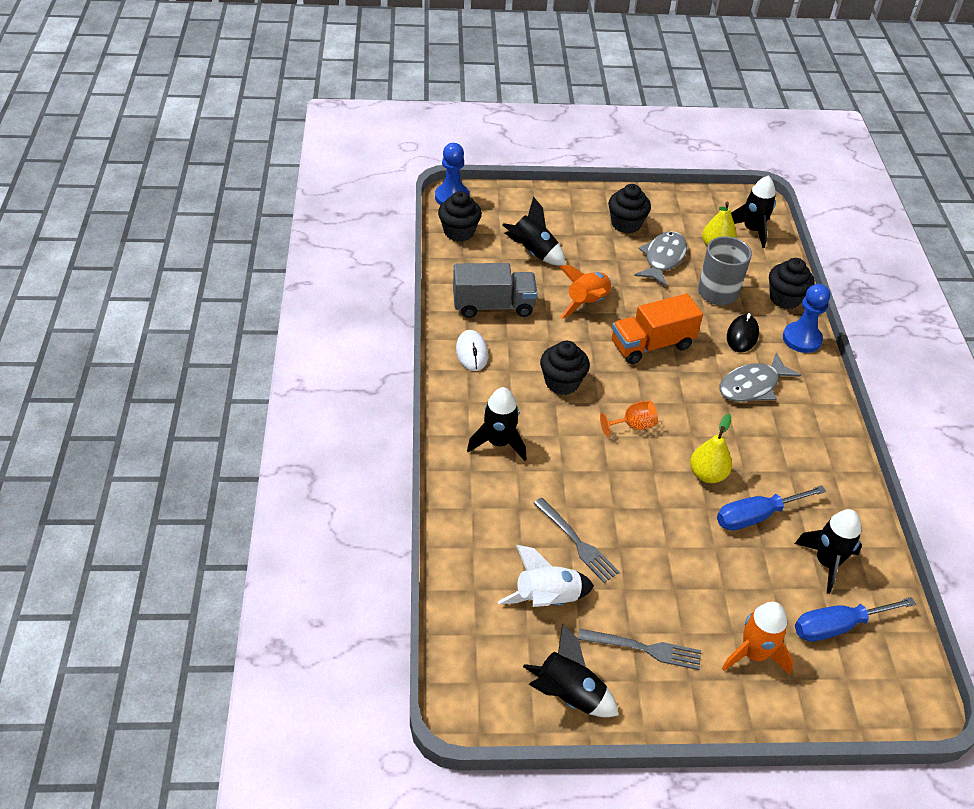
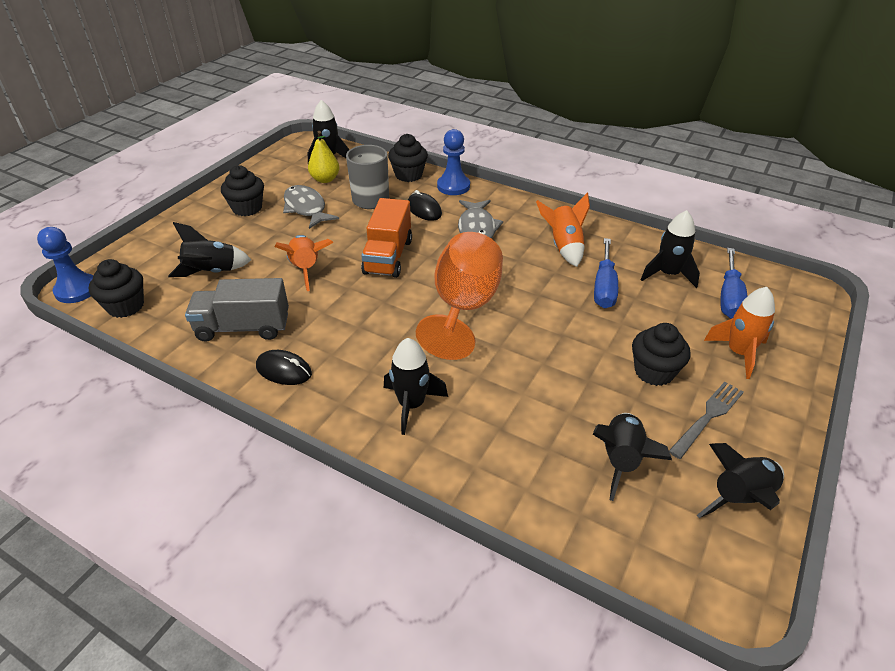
camera: 55 degrees left, 5 degrees down
(472, 352) = (284, 370): white mouse -> black mouse
(493, 305) = (243, 327): grey truck -> grey truck turned 120 degrees counterclockwise
(546, 599) = (621, 460): white rocket -> black rocket
(562, 382) = (378, 327): black cupcake -> black cupcake (654, 372)
(577, 542) = (567, 405): grey fork -> none
(633, 426) = (463, 308): orange goblet -> orange goblet, size x2.37
(707, 474) = (546, 292): yellow pear -> none
(789, 462) = (564, 246): none -> orange rocket

